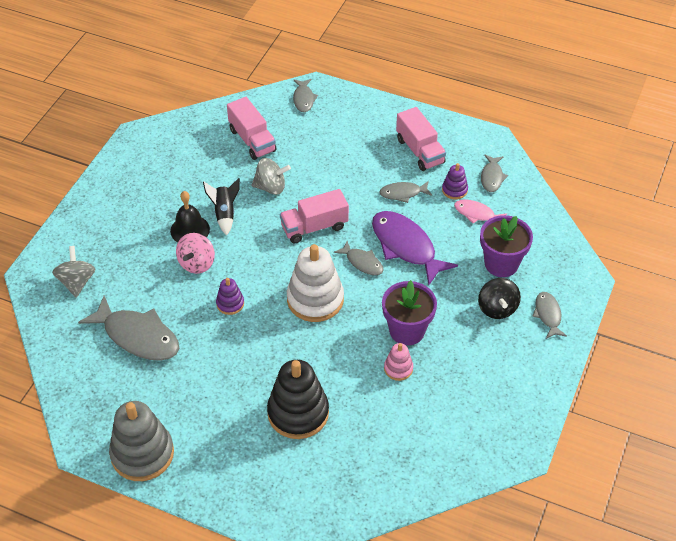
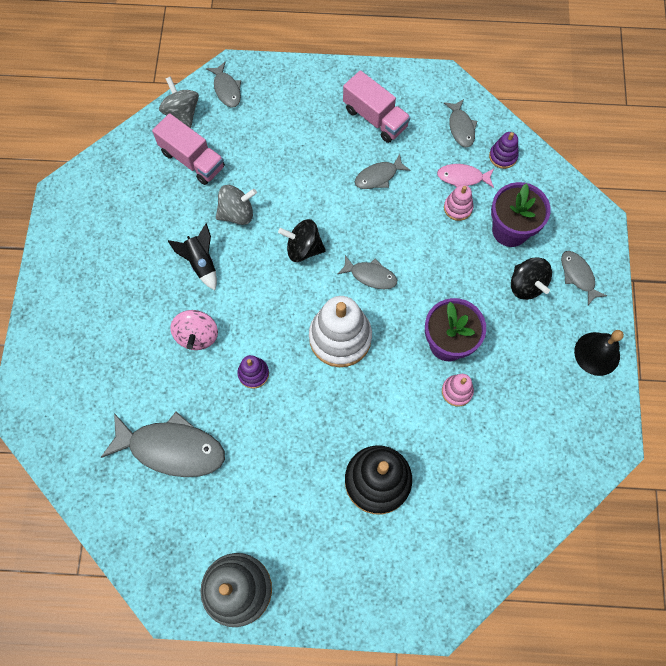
camera: 20 degrees left, 20 degrees up
(77, 282) = (76, 404): grey spinning top -> grey spinning top (182, 113)
(190, 230) = (172, 296): black bell -> black bell (597, 353)
(314, 227) = (303, 248): pink truck -> black spinning top
(406, 246) = (407, 241): purple fish -> none
(454, 190) = (429, 155): purple stacking toy -> purple stacking toy (503, 156)
(462, 234) = (458, 208): none -> pink stacking toy

